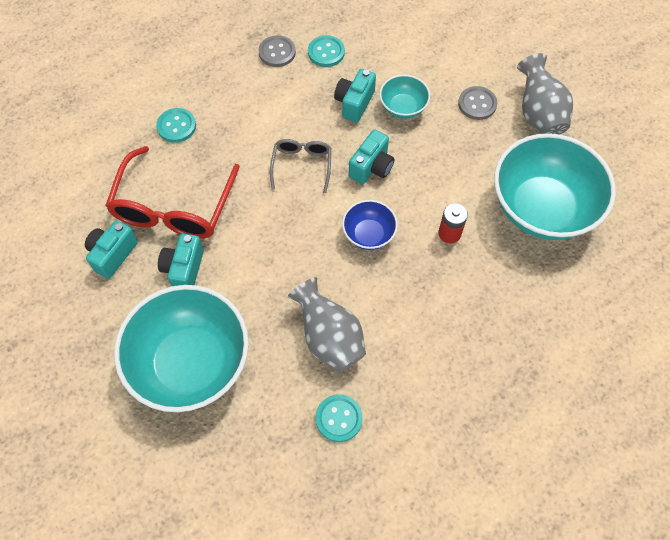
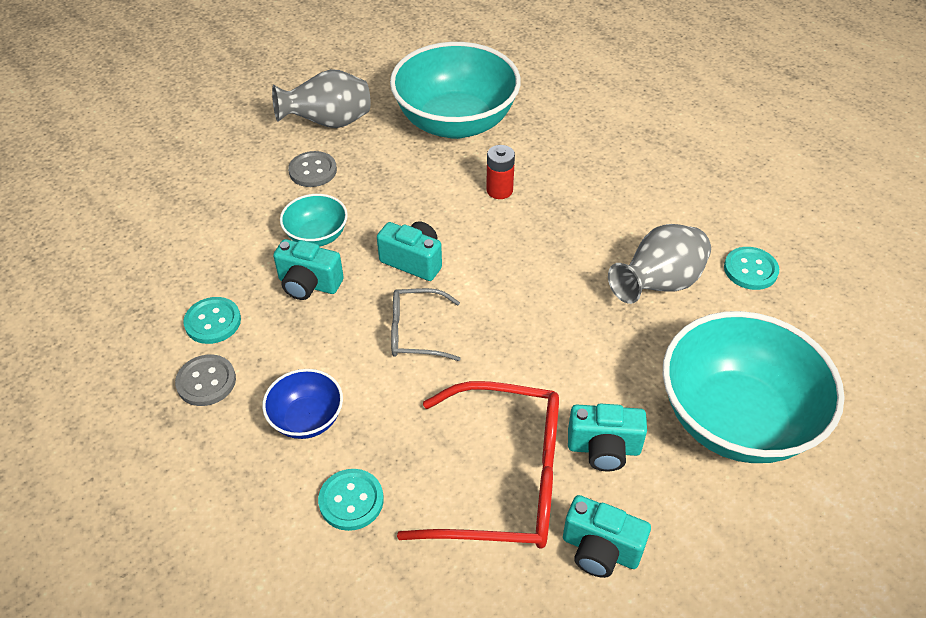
camera: 95 degrees left, 15 degrees down
(368, 234) = (512, 258): blue bowl -> blue bowl (307, 419)

